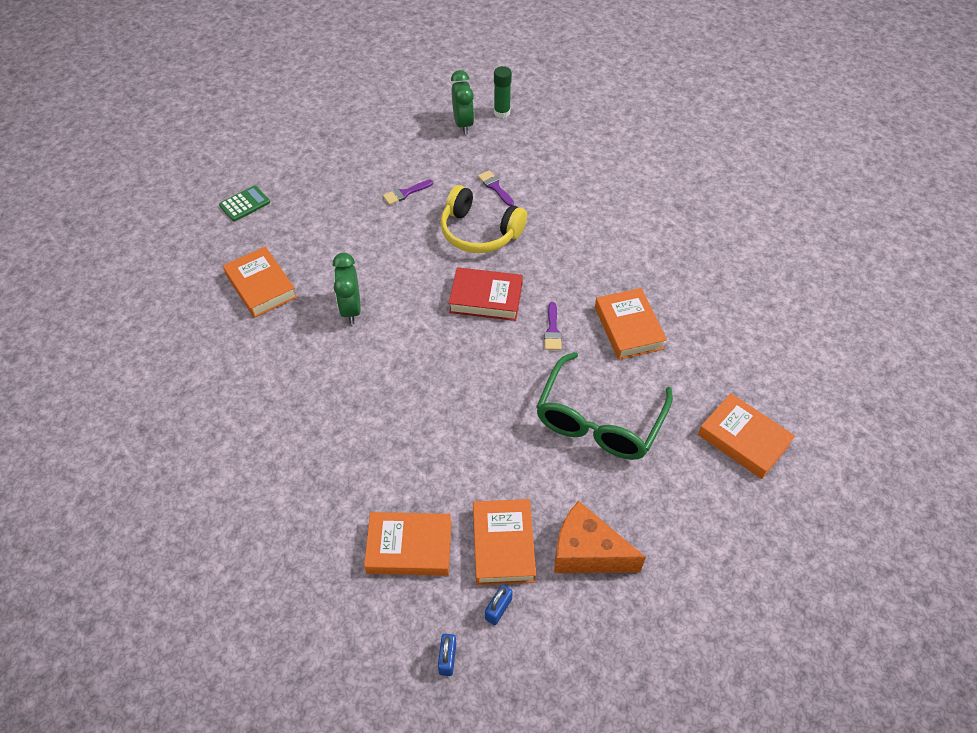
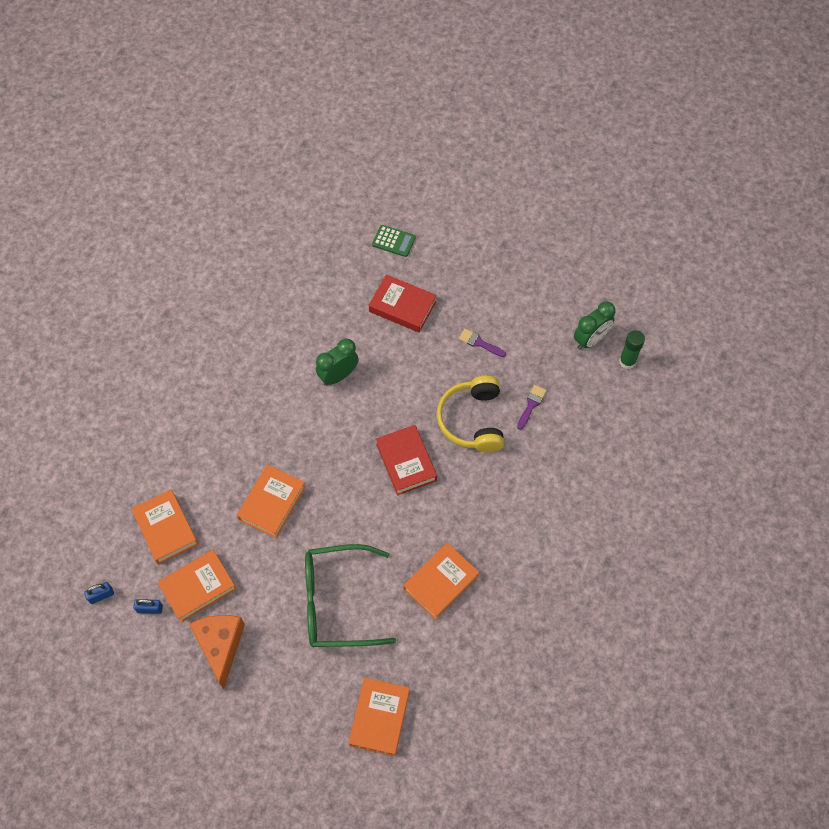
camera: 60 degrees right, 10 degrees up
(261, 286) = (323, 304): orange book -> orange book (272, 503)
(320, 228) = (402, 306): none -> red book
(552, 330) = (404, 527): purple brush -> none

